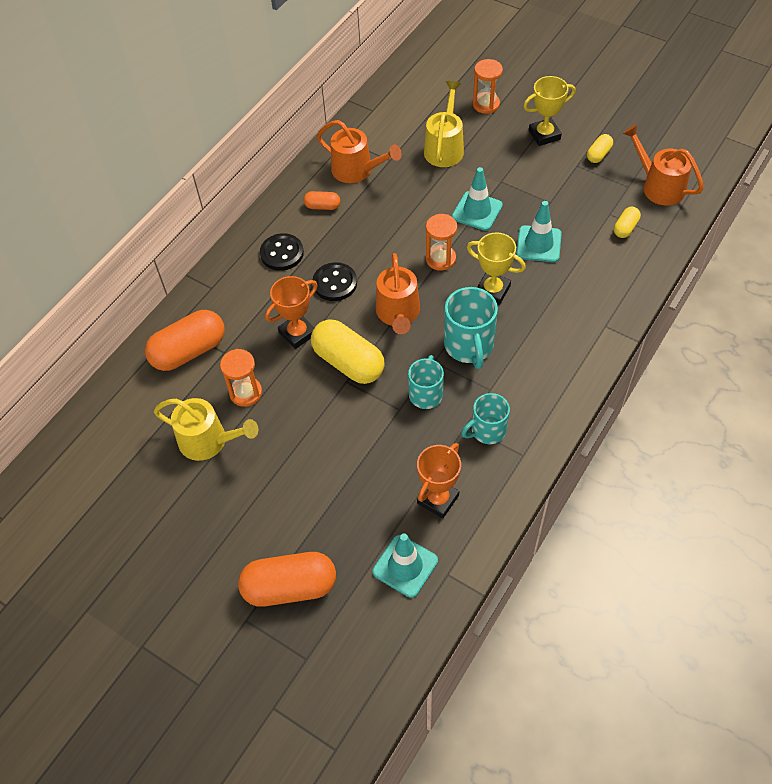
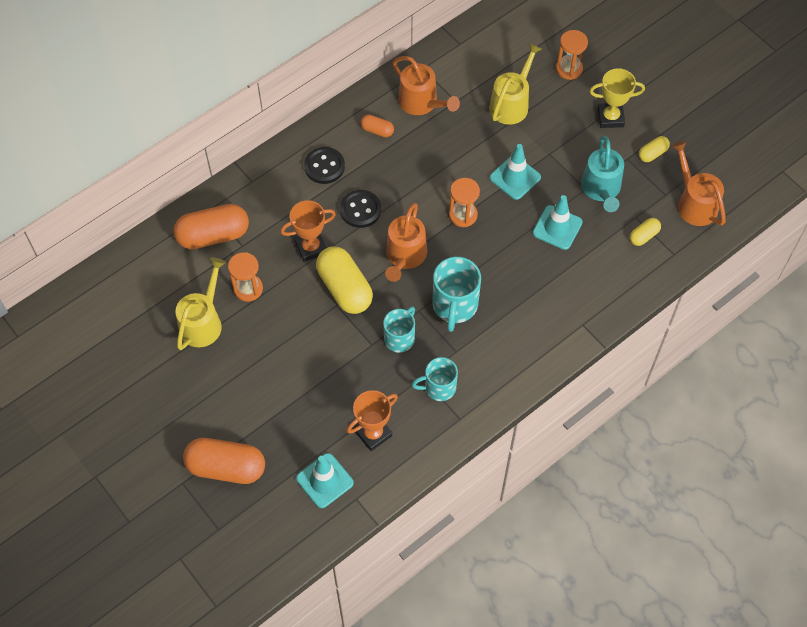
camera: 15 degrees right, 5 degrees up
(208, 441) = (203, 322): yellow watering can -> yellow watering can turned 105 degrees counterclockwise
(492, 290) = (496, 260): yellow trophy -> none
(565, 198) = (601, 189): none -> turquoise watering can

